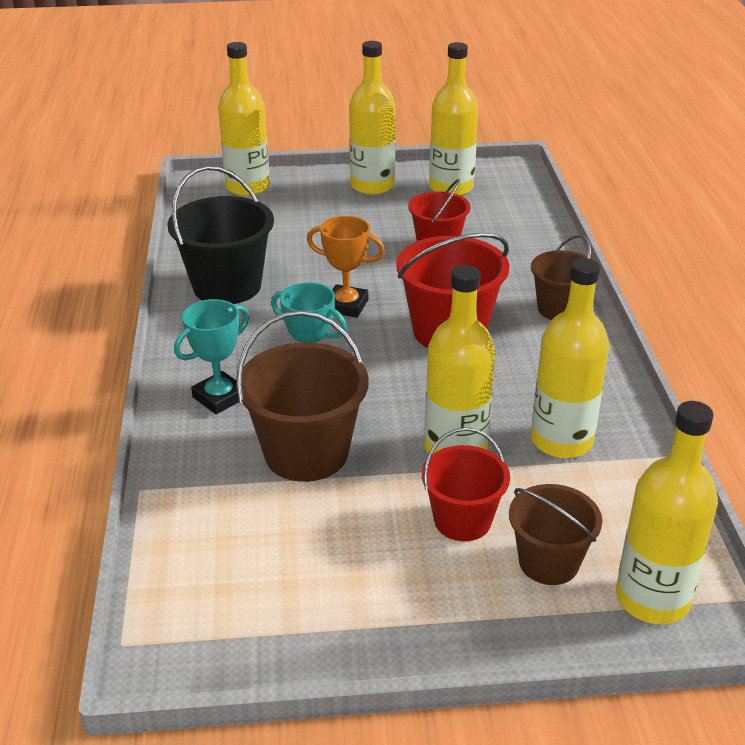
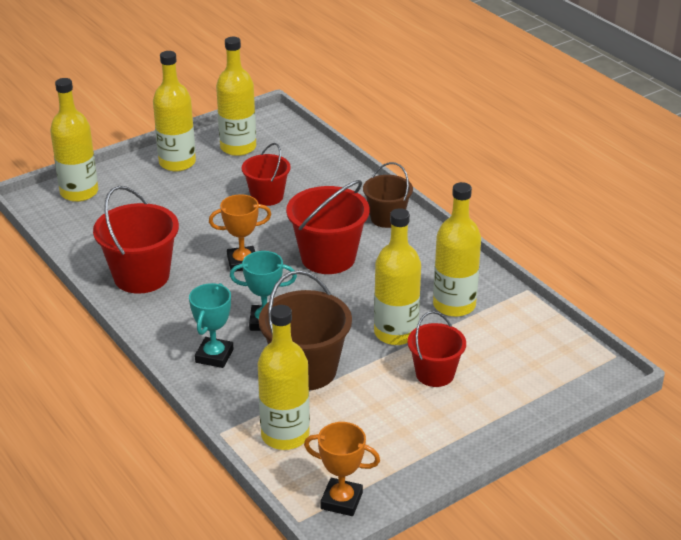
camera: 30 degrees left, 0 degrees up
(196, 641) = (341, 500): none -> orange trophy
(227, 286) = (141, 276): black bucket -> red bucket
(548, 562) = (500, 378): brown bucket -> none
(652, 599) = (568, 376): yellow bottle -> yellow bottle (285, 435)

